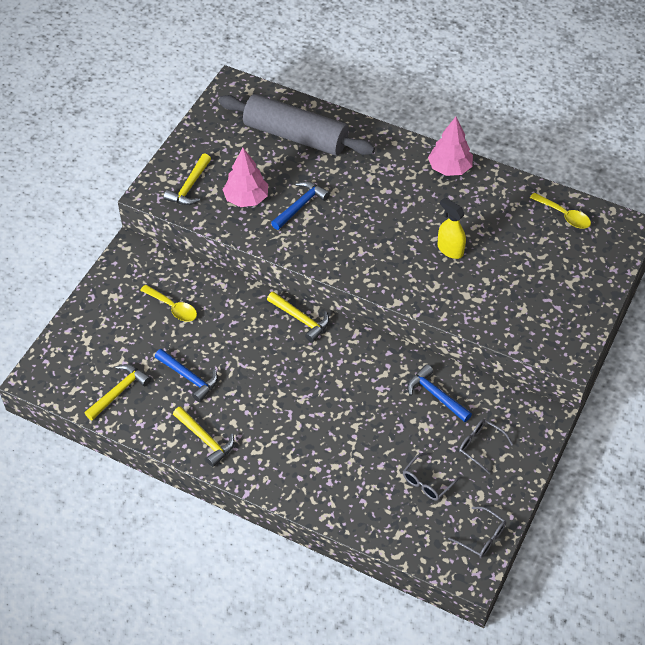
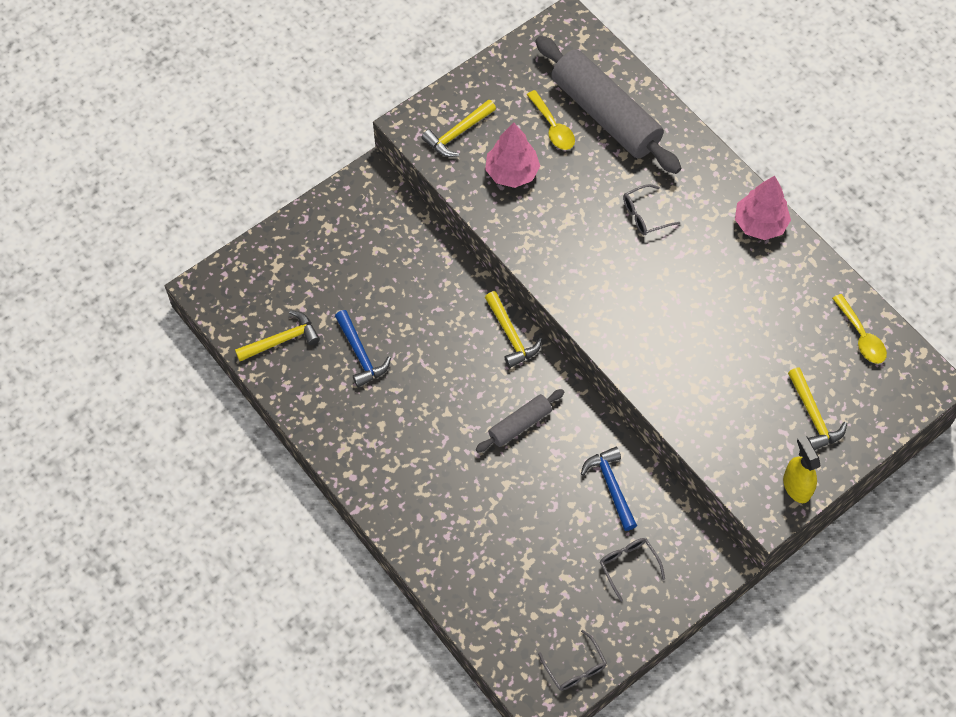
camera: 25 degrees right, 10 degrees up
(173, 307) = (382, 265): yellow spoon -> yellow spoon (553, 127)
(205, 439) = (343, 431): yellow hammer -> yellow hammer (813, 415)
(300, 206) = (566, 204): blue hammer -> none
(342, 379) = (519, 424): none -> grey rolling pin
(427, 482) = (549, 581): grey glasses -> grey glasses (644, 215)
(450, 249) = (705, 326): yellow spray bottle -> yellow spray bottle (796, 486)

